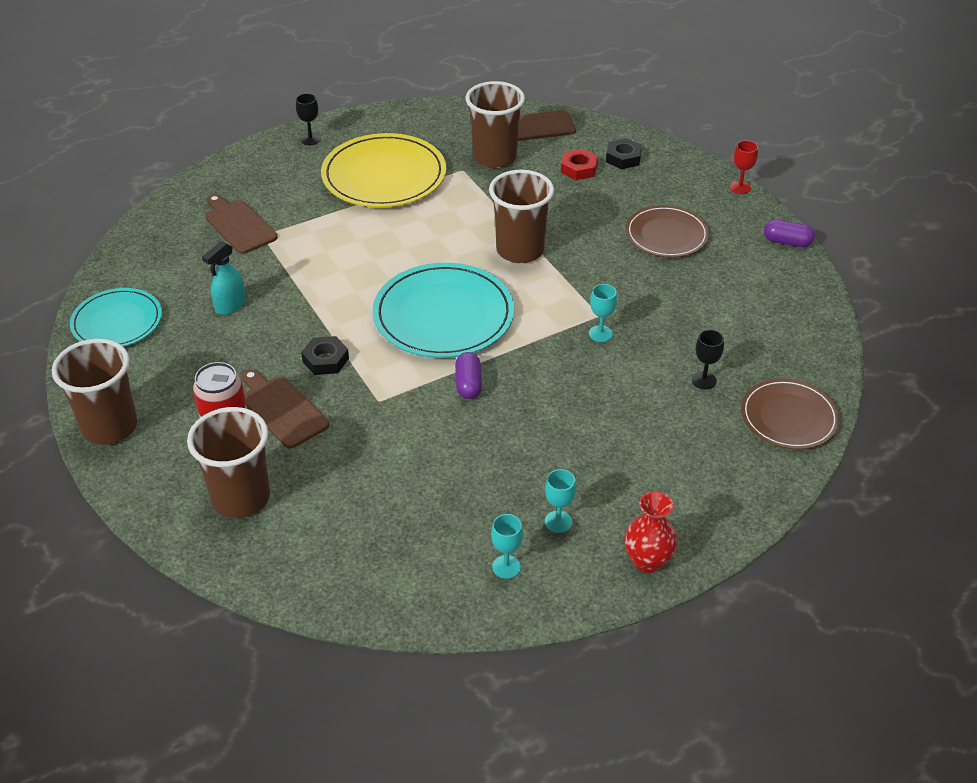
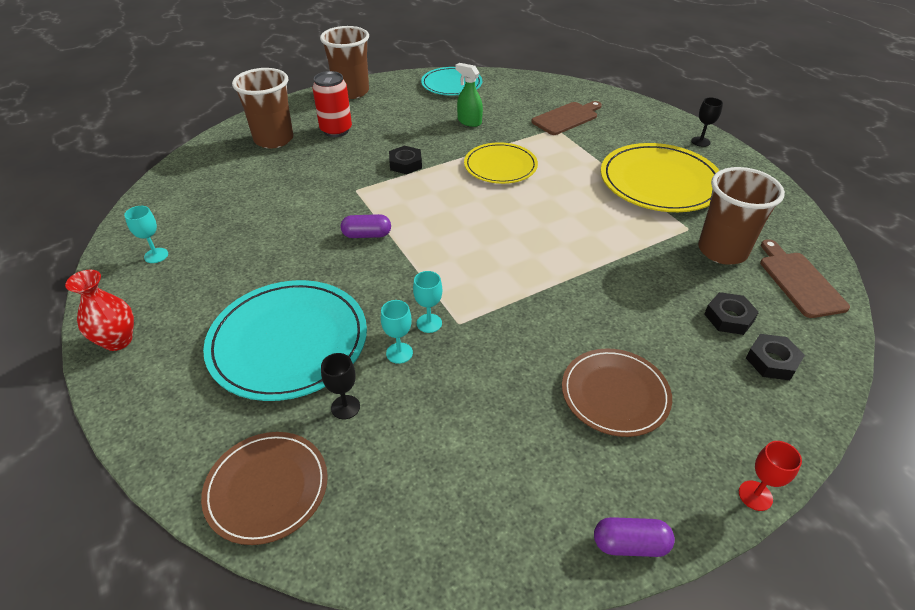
camera: 90 degrees right, 0 degrees up
(230, 305) = (469, 121): turquoise spray bottle -> green spray bottle
(282, 409) = (354, 149): brown cutting board -> none
(341, 282) = (500, 166): none -> yellow plate
(443, 315) = (458, 220): turquoise plate -> turquoise plate (288, 342)
(520, 250) = (561, 267): brown cup -> none
(558, 522) = (189, 285): turquoise goblet -> turquoise goblet (399, 353)
(579, 169) = (729, 317): red nut -> black nut
(787, 242) = (630, 544): purple capsule -> purple capsule turned 75 degrees clockwise

